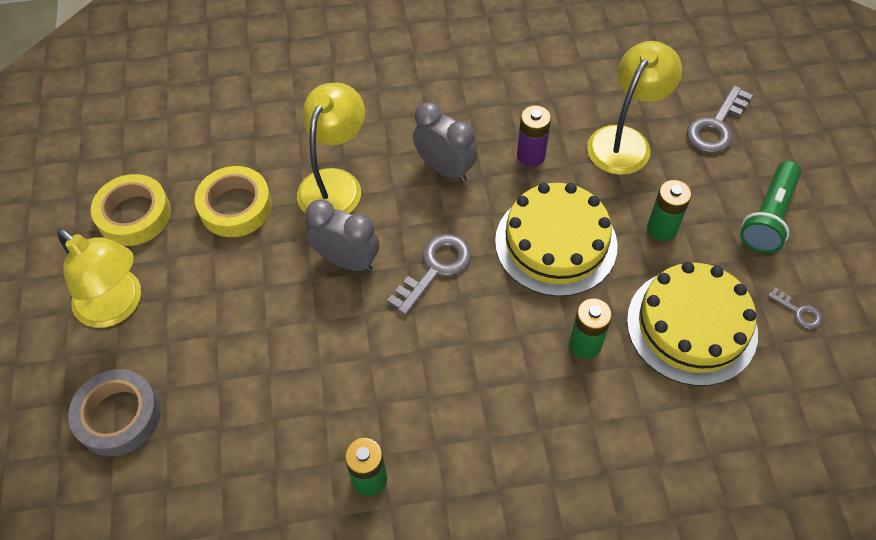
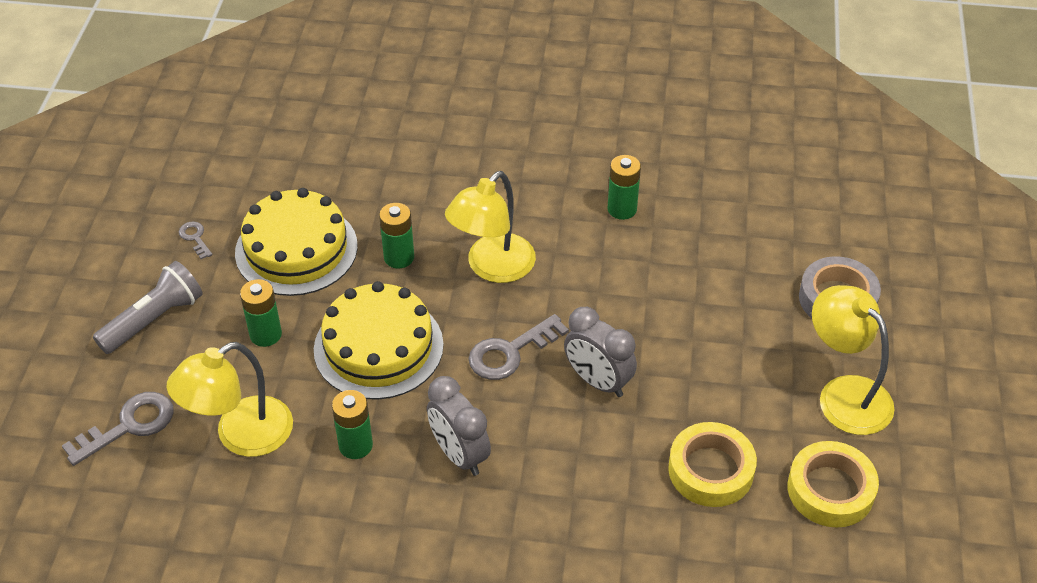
camera: 165 degrees left, 10 degrees down
(335, 183) = (591, 469): yellow lamp -> yellow lamp (492, 268)
(531, 155) = (355, 445): purple battery -> green battery
(768, 217) = (154, 319): green flashlight -> grey flashlight

